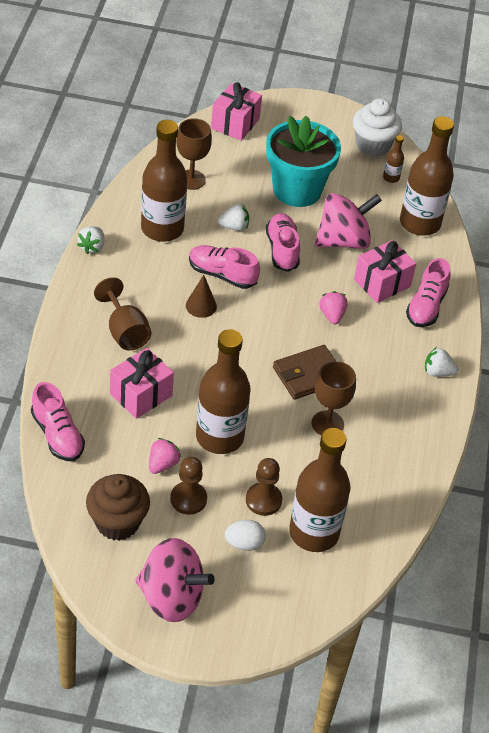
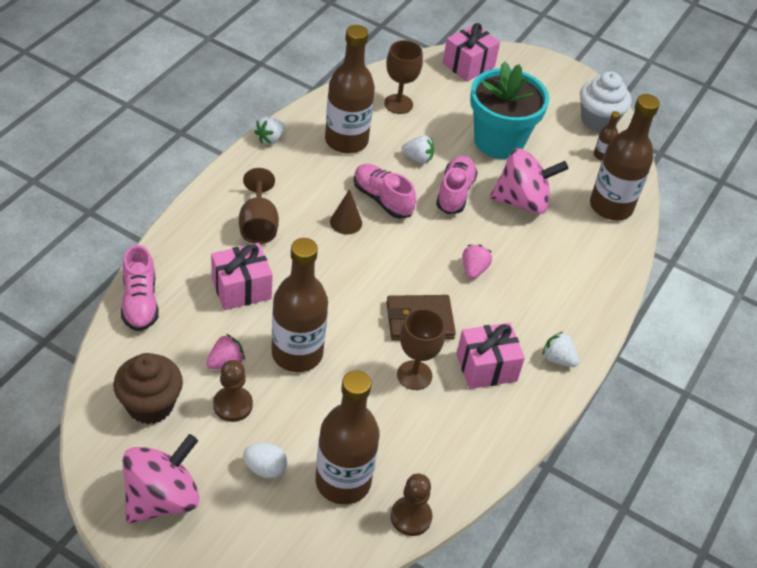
camera: 20 degrees right, 0 degrees up
(171, 597) = (162, 498): pink spinning top -> pink spinning top turned 90 degrees counterclockwise
(263, 500) = (308, 431): brown pawn -> brown pawn (411, 517)
(382, 283) = (542, 253): pink gift -> pink gift (486, 367)
(426, 306) = (578, 289): pink shoe -> none

